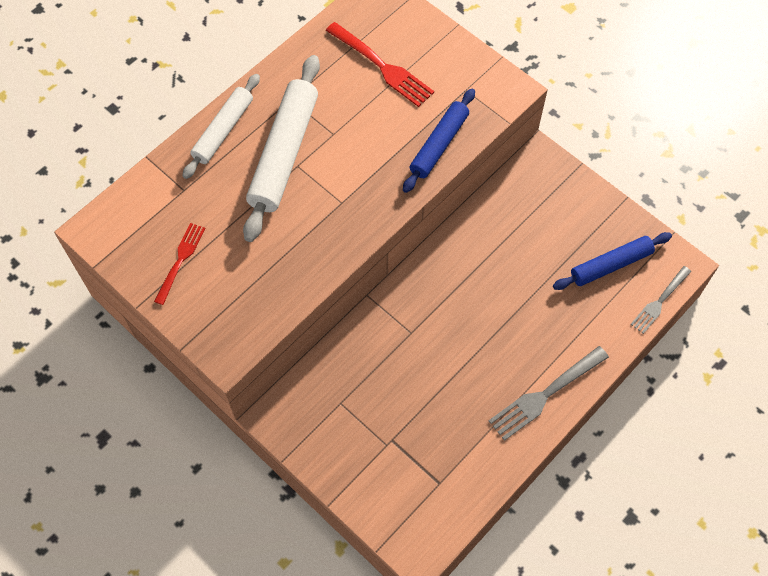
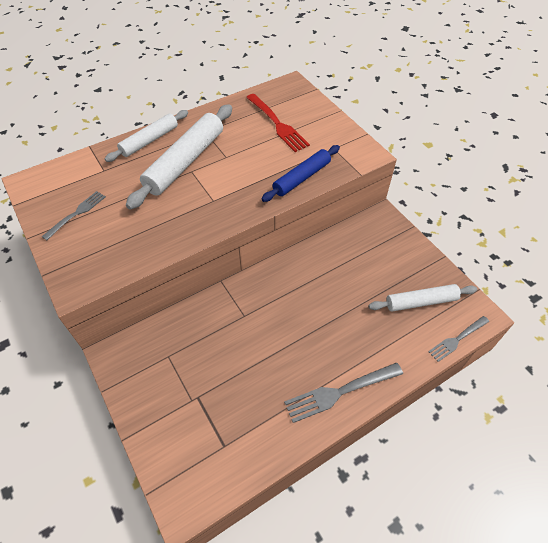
camera: 15 degrees right, 10 degrees down
(180, 260) = (76, 214): red fork -> grey fork
(611, 265) = (421, 301): blue rolling pin -> white rolling pin

